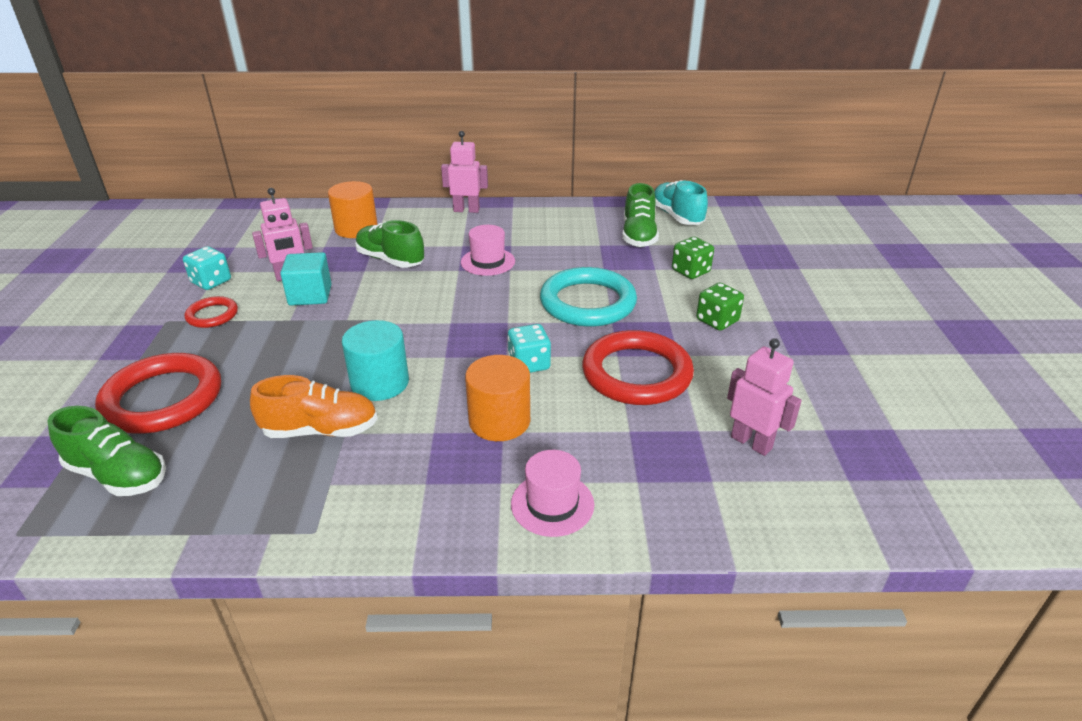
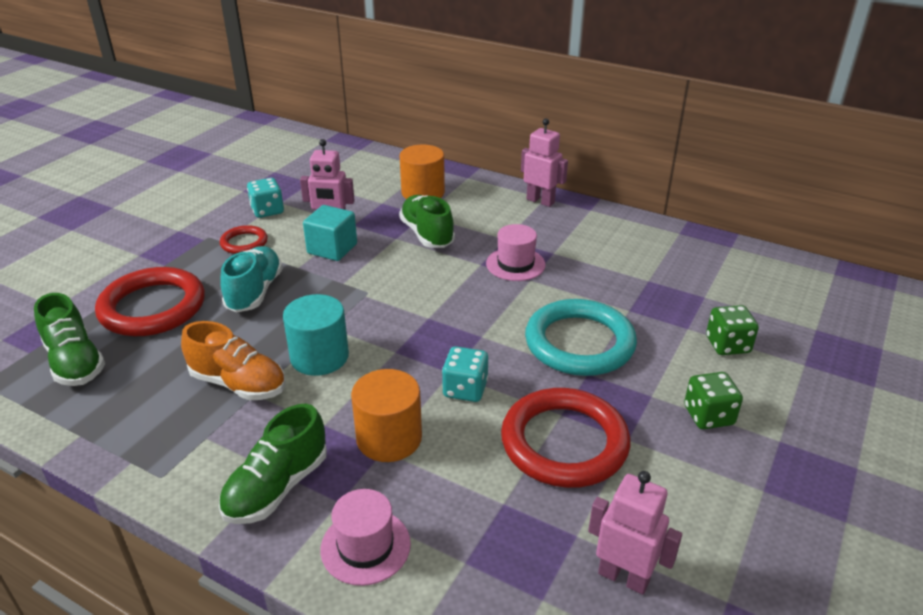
camera: 30 degrees right, 0 degrees up
(638, 236) = (701, 283): green shoe -> green shoe (277, 487)
(677, 216) = (768, 273): turquoise shoe -> turquoise shoe (255, 292)
(751, 442) = (623, 577): pink robot -> pink robot turned 45 degrees counterclockwise

